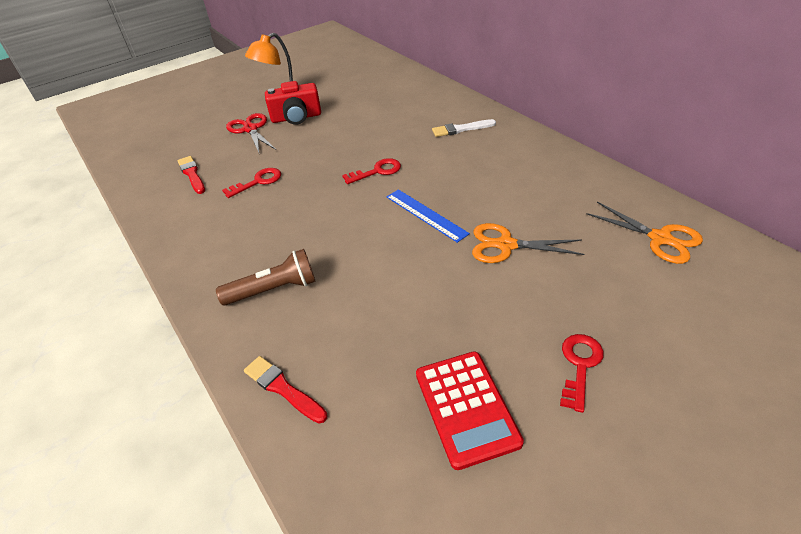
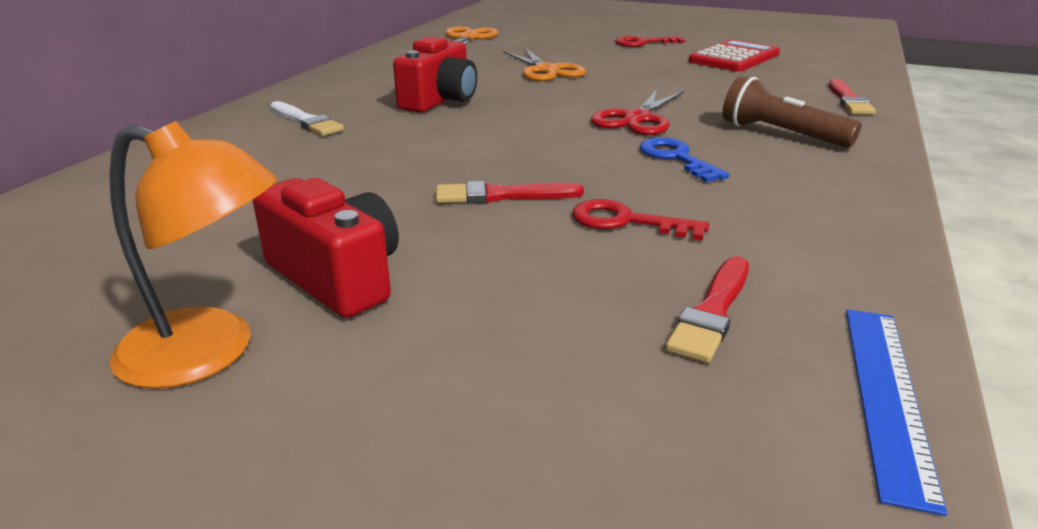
camera: 125 degrees left, 15 degrees down
(250, 129) = (443, 324): red scissors -> red scissors (637, 119)
(292, 226) = (677, 158): none -> blue key
(314, 160) = (501, 196): none -> red brush
(377, 171) = (481, 144): red key -> none
(426, 214) = (543, 102): blue ruler -> blue ruler (886, 395)
(464, 176) = (440, 101): none -> red camera

